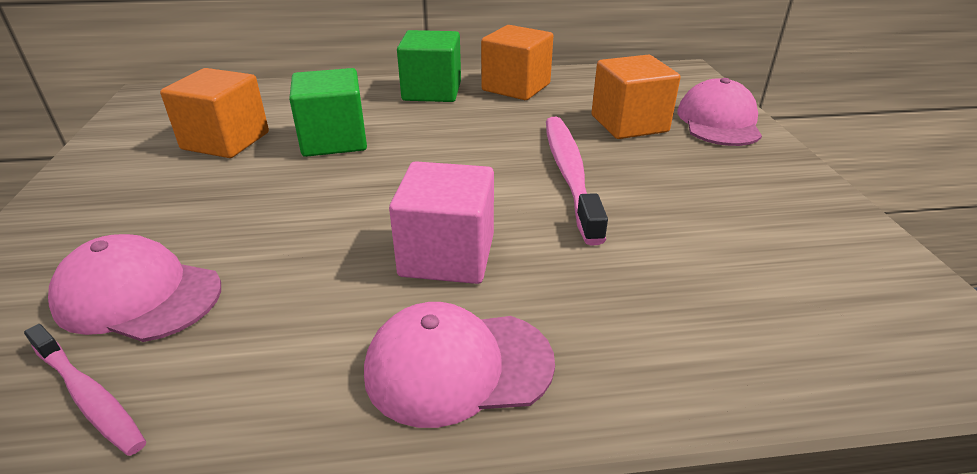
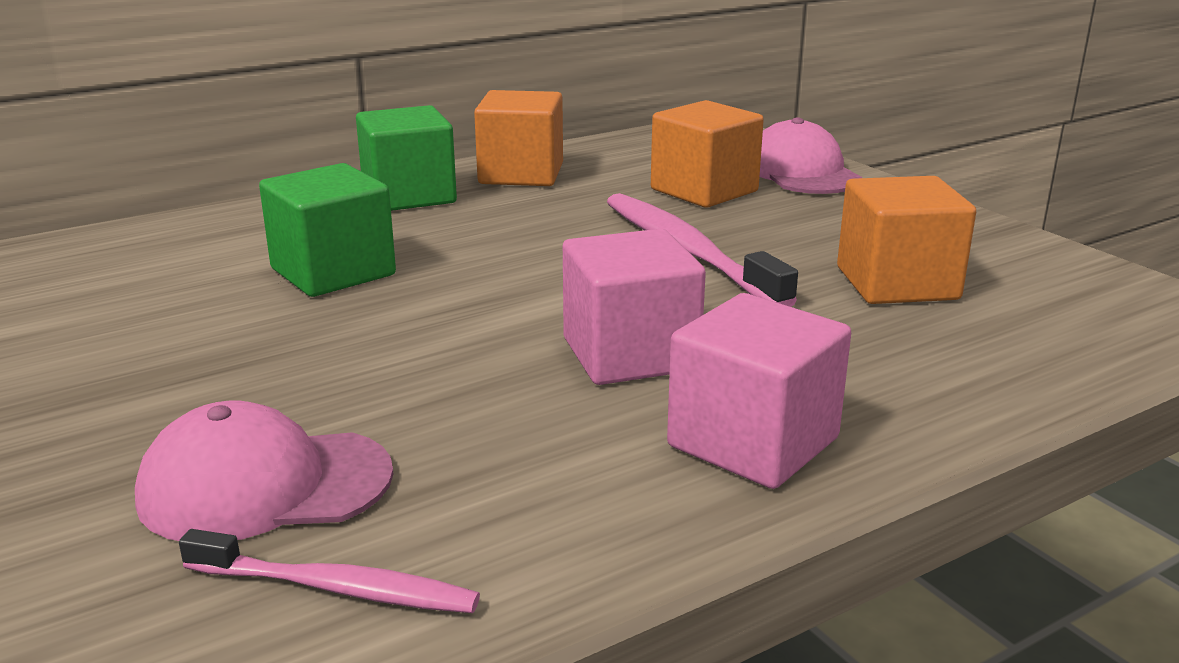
camera: 25 degrees left, 10 degrees down
(226, 141) = (160, 302): orange cube -> orange cube (897, 283)
(458, 366) = (753, 442): pink cap -> pink cube

